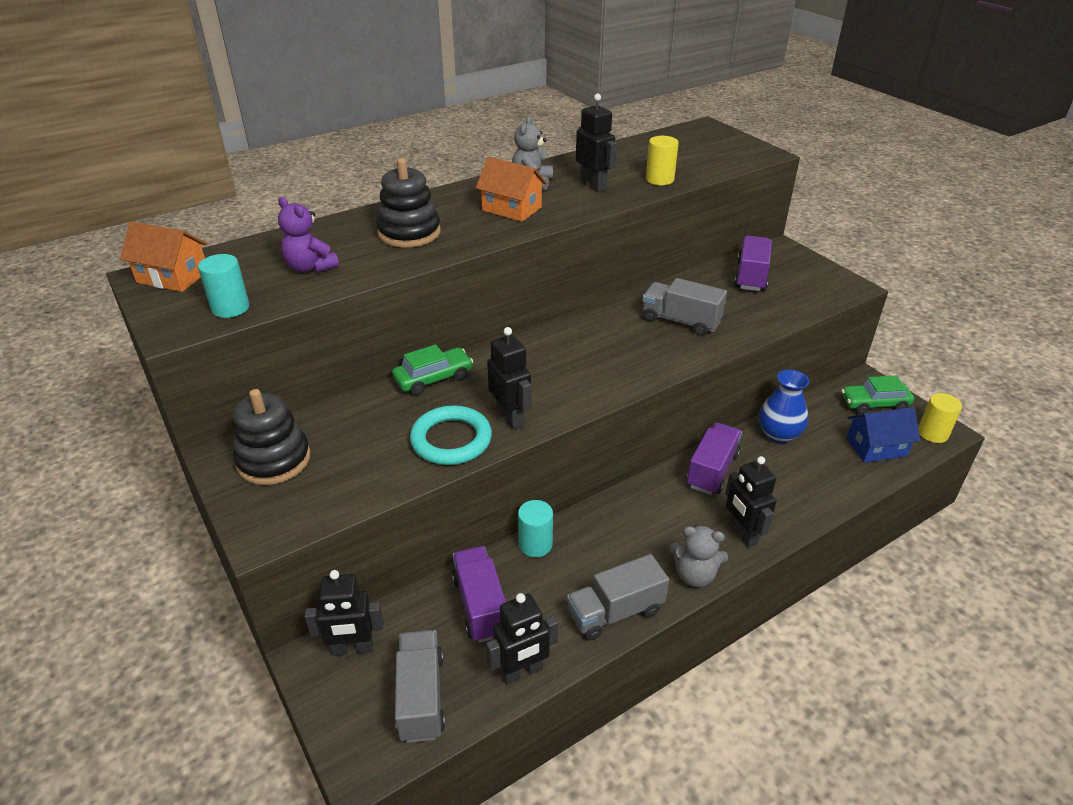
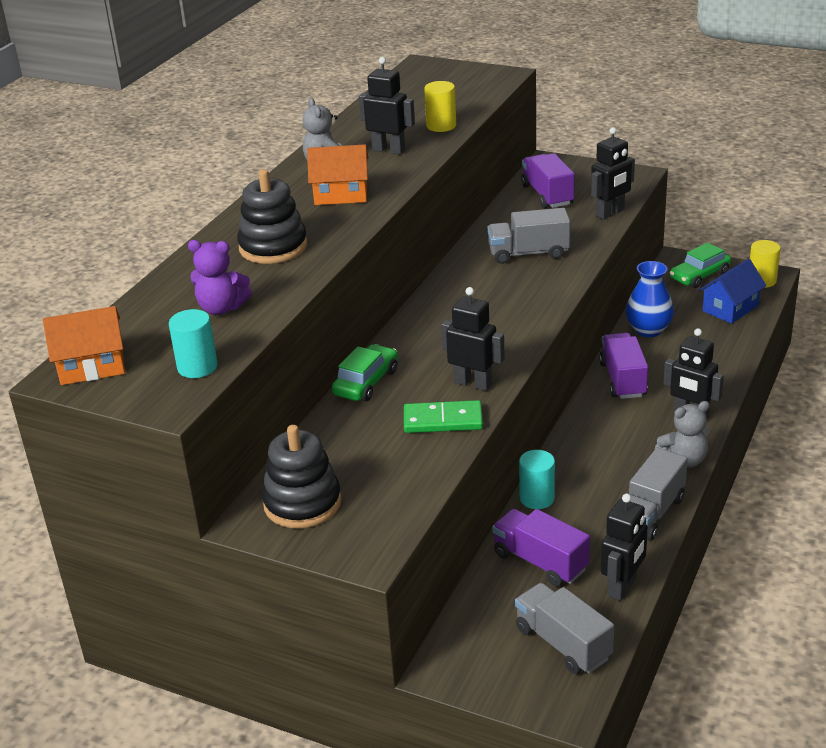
camera: 30 degrees left, 5 degrees down
(353, 649) = (468, 643): black robot -> black robot (610, 213)
(451, 440) = (443, 420): turquoise ring -> green domino

